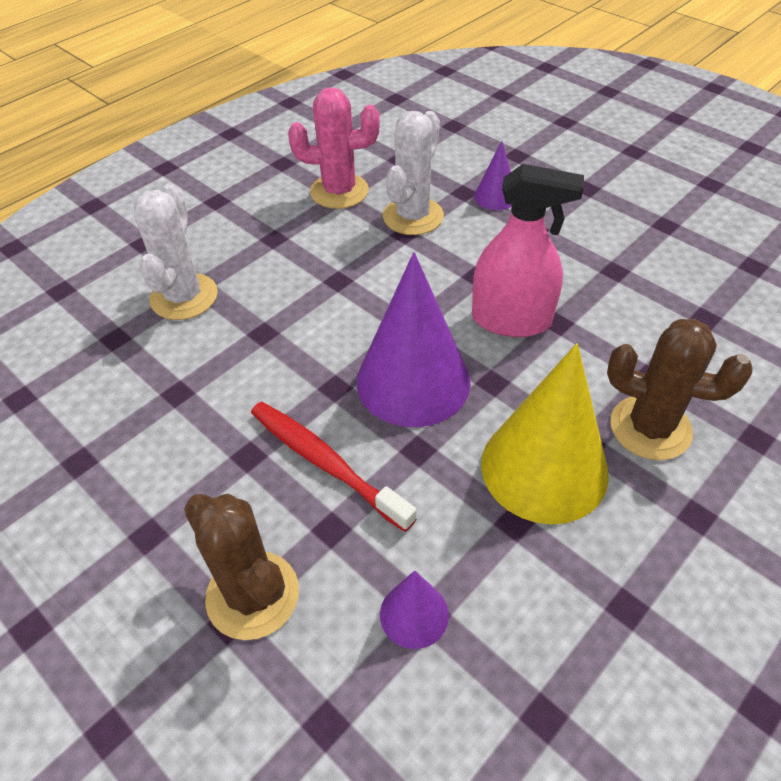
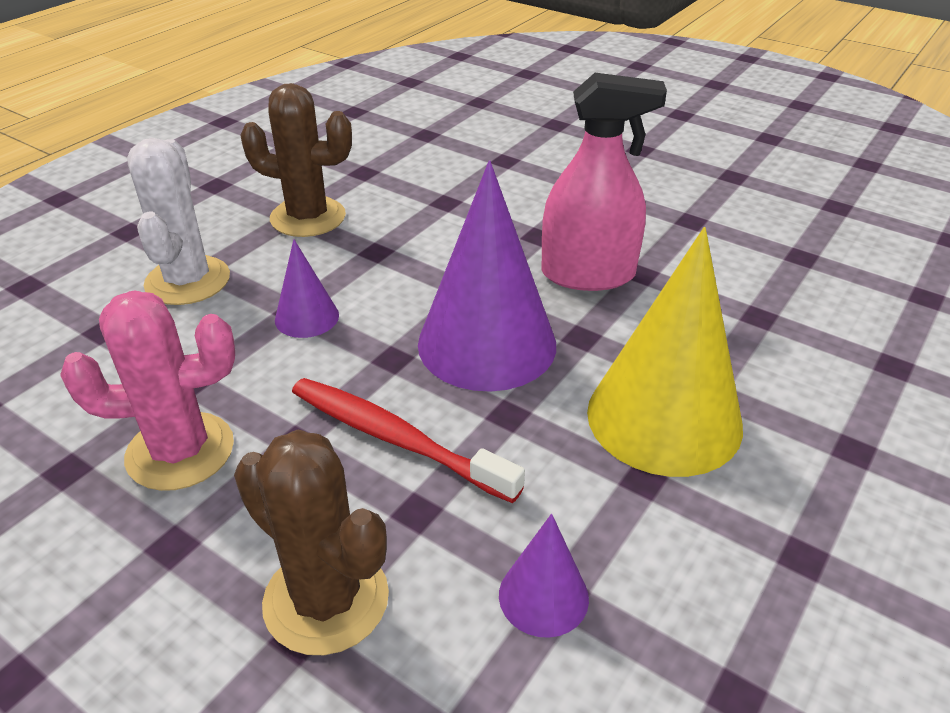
camera: 10 degrees left, 10 degrees down
(339, 191) = (361, 167): pink cactus -> pink cactus (180, 451)
(413, 216) = (452, 185): white cactus -> none
(495, 196) = (541, 162): purple cone -> purple cone (307, 317)
(650, 428) = (774, 366): brown cactus -> brown cactus (308, 217)

